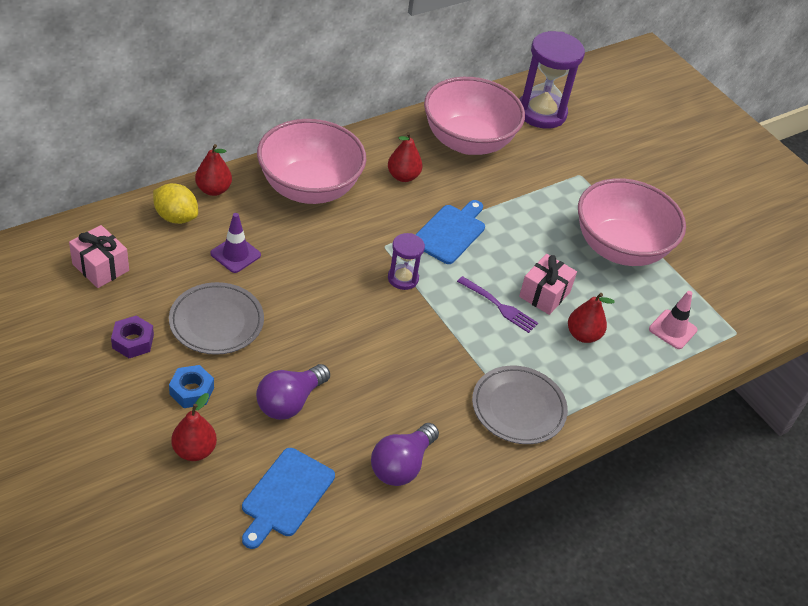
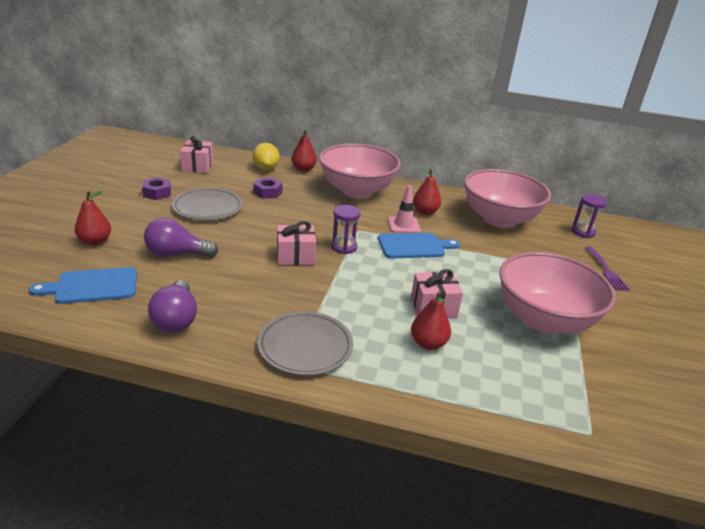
camera: 50 degrees right, 15 degrees down
(191, 391) = (142, 222): blue nut -> none
(235, 254) = (268, 192): purple traffic cone -> purple nut
(383, 321) = (295, 256): none -> pink gift
(402, 465) = (176, 319): purple light bulb -> purple light bulb turned 90 degrees counterclockwise
(498, 306) = (387, 292): purple fork -> purple fork (605, 270)
(541, 113) = (583, 232): purple hourglass -> purple hourglass, size x0.52
(672, 329) = (520, 390): pink traffic cone -> pink traffic cone (403, 225)

